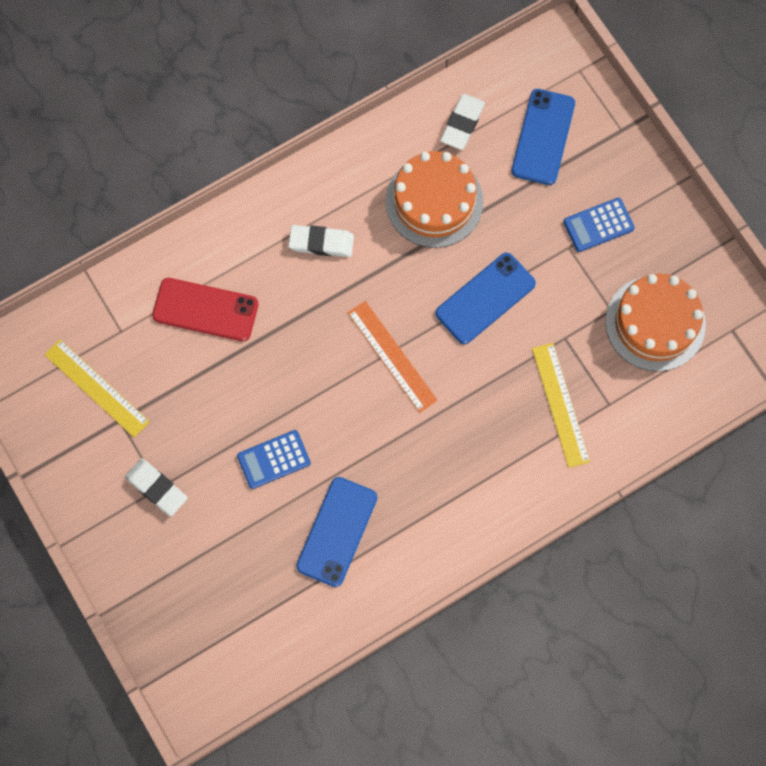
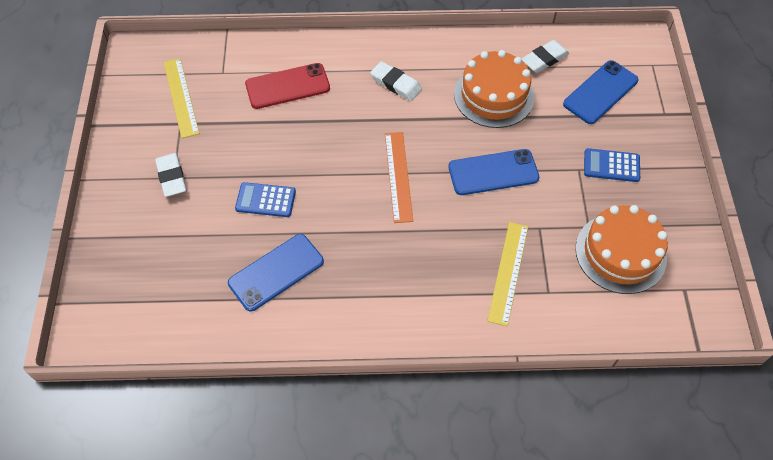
camera: 30 degrees right, 15 degrees down
(205, 310) = (287, 86): red phone -> red phone turned 60 degrees counterclockwise

